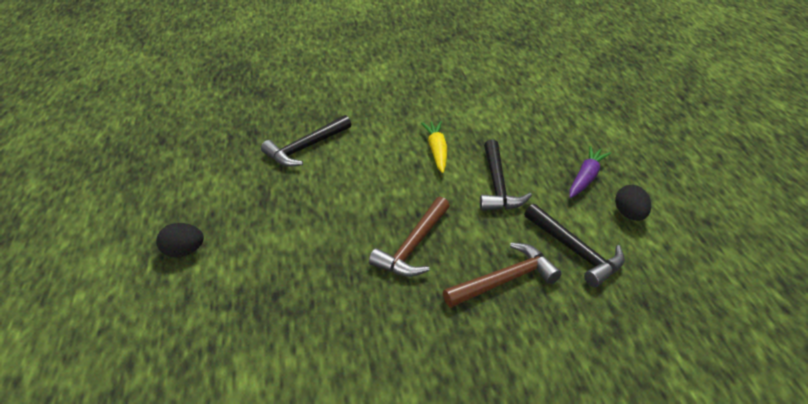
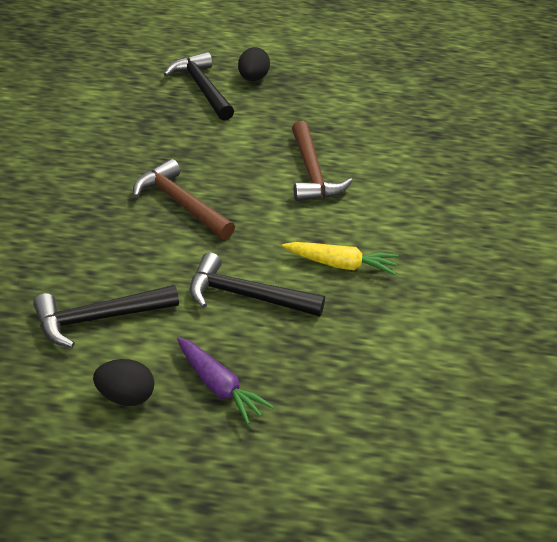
camera: 105 degrees right, 0 degrees up
(305, 148) = (389, 165): black hammer -> black hammer (202, 88)
(505, 280) = (94, 250): brown hammer -> brown hammer (312, 173)

